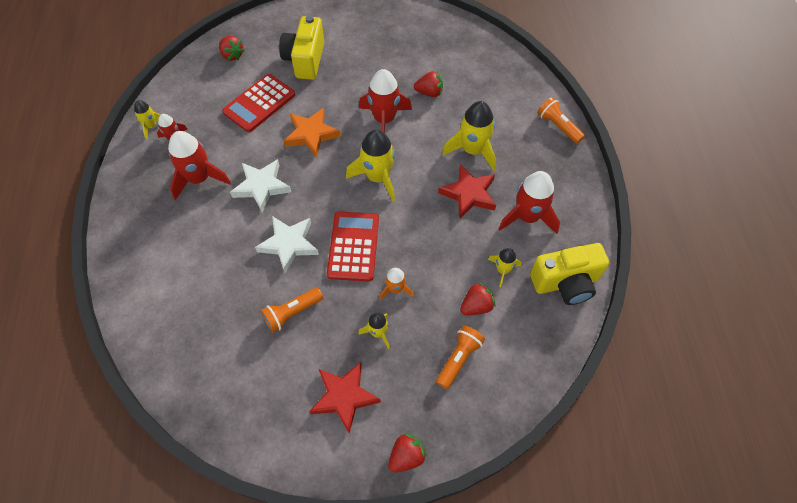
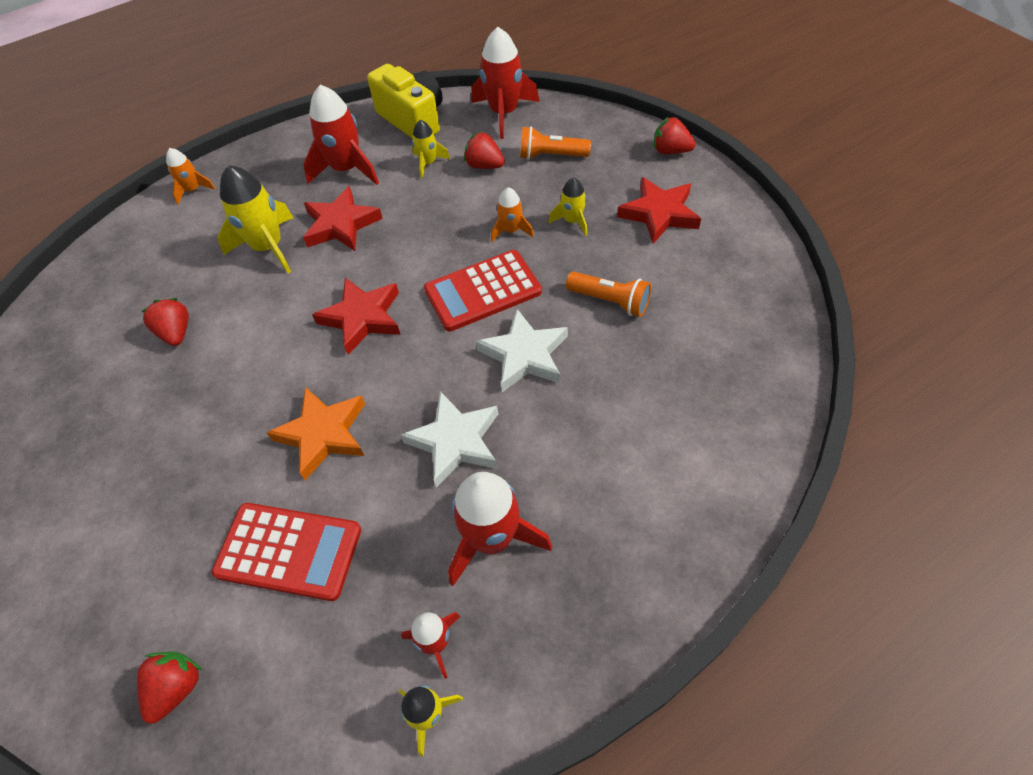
camera: 115 degrees left, 5 degrees down
(305, 60) = (152, 540): yellow camera -> none
(378, 177) = (362, 318): yellow rocket -> red star
(384, 120) = (253, 359): red rocket -> red rocket (504, 113)
(558, 126) = (193, 190): orange flashlight -> orange rocket

